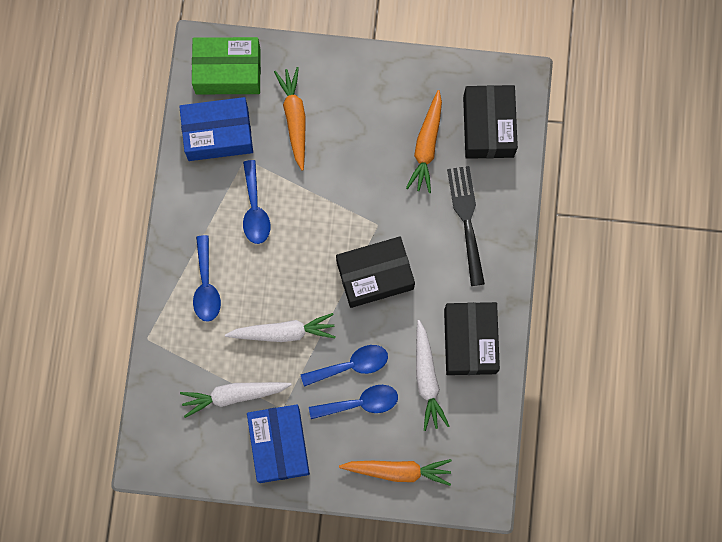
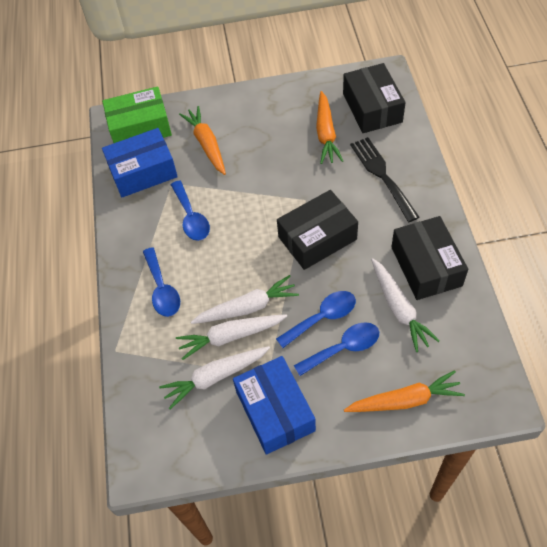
camera: 10 degrees left, 20 degrees down
(259, 358) = (230, 336): none -> white carrot

